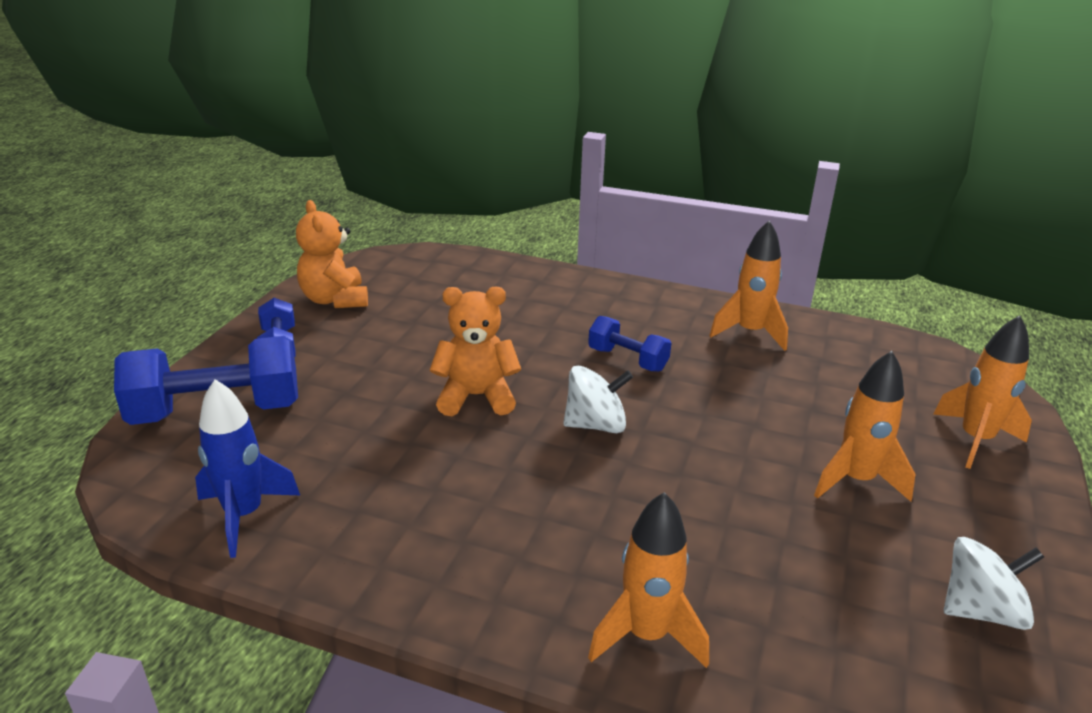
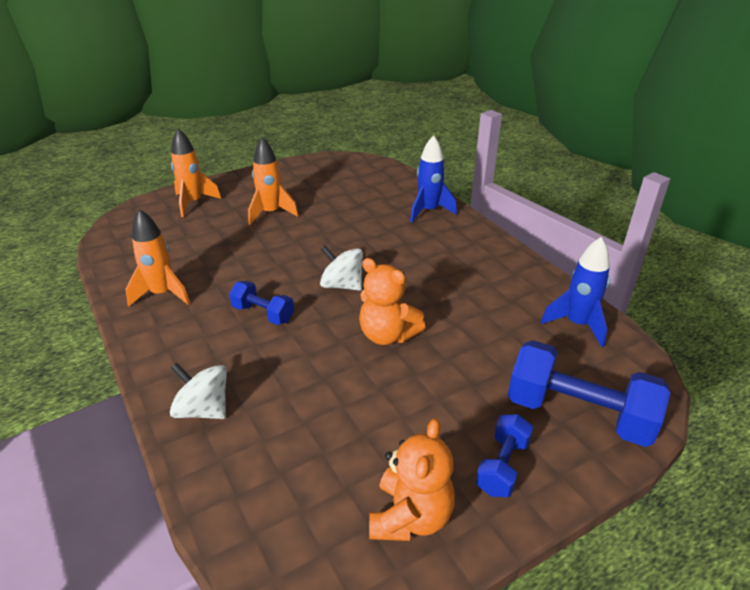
camera: 140 degrees left, 5 degrees up
(627, 359) = (263, 314): blue dumbbell -> blue dumbbell turned 45 degrees counterclockwise
(646, 635) = (428, 211): orange rocket -> blue rocket
(981, 610) = (309, 174): white spinning top -> white spinning top (203, 409)

